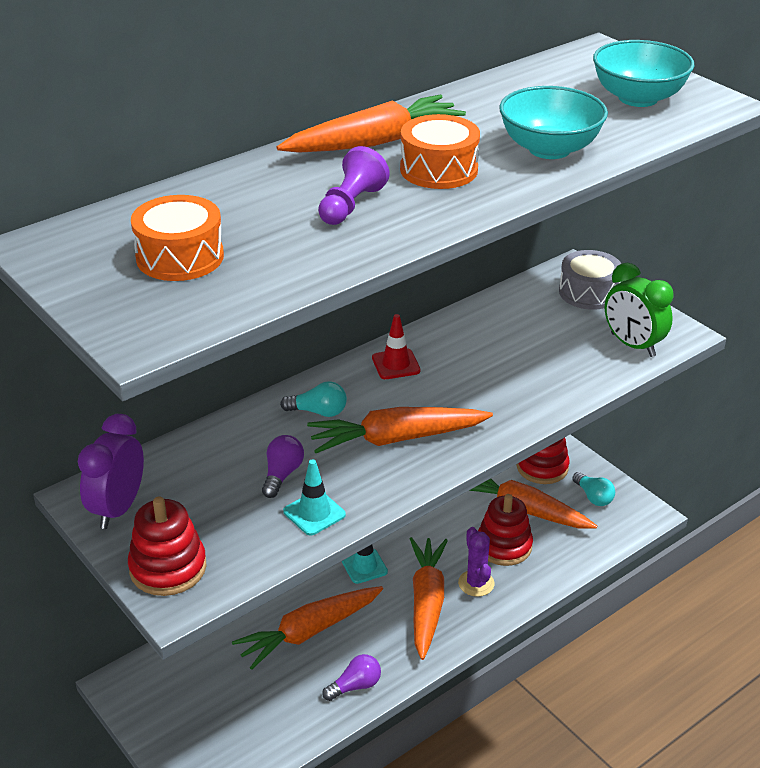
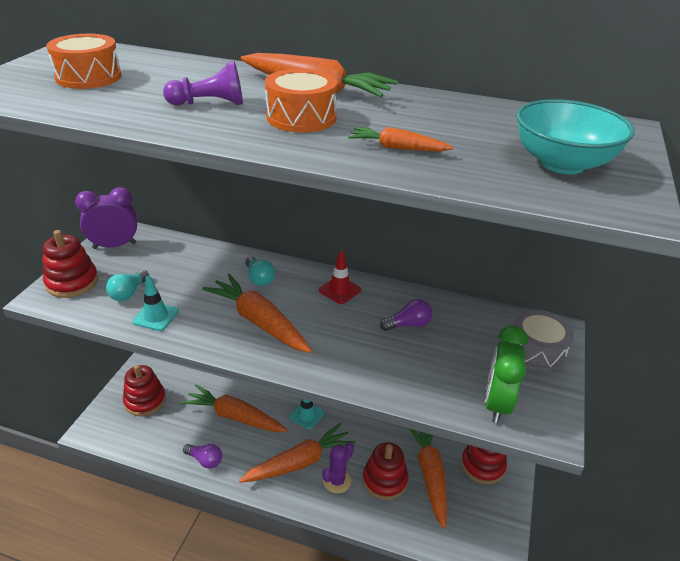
camera: 55 degrees right, 0 degrees up
(200, 713) = (145, 400): none -> red stacking toy
(282, 475) = (185, 289): purple light bulb -> purple light bulb (408, 325)
(549, 149) = (397, 148): turquoise bowl -> orange carrot
(593, 497) = (483, 513): turquoise light bulb -> turquoise light bulb (128, 293)

